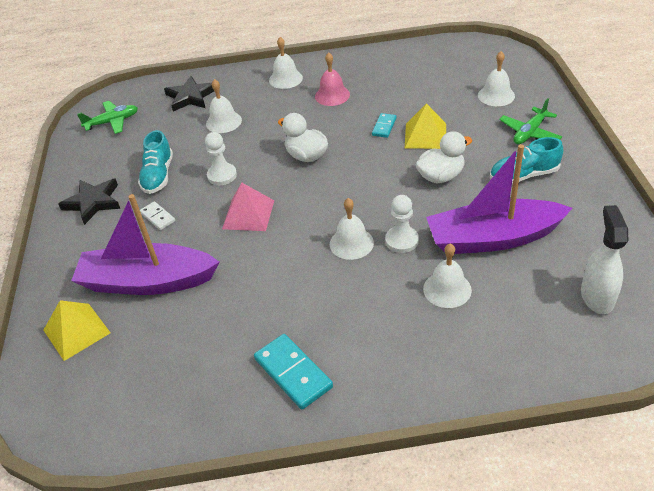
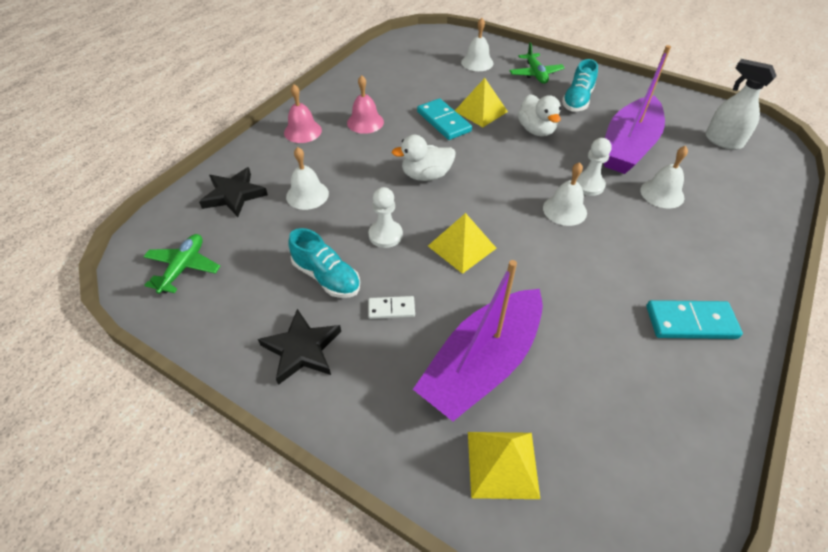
camera: 55 degrees left, 5 degrees up
(248, 214) = (462, 247): pink pyramid -> yellow pyramid
(285, 79) = (302, 131): white bell -> pink bell
(384, 127) = (444, 121): turquoise domino -> turquoise domino, size x1.74
(440, 176) = (536, 130): white duck -> white duck turned 150 degrees clockwise

